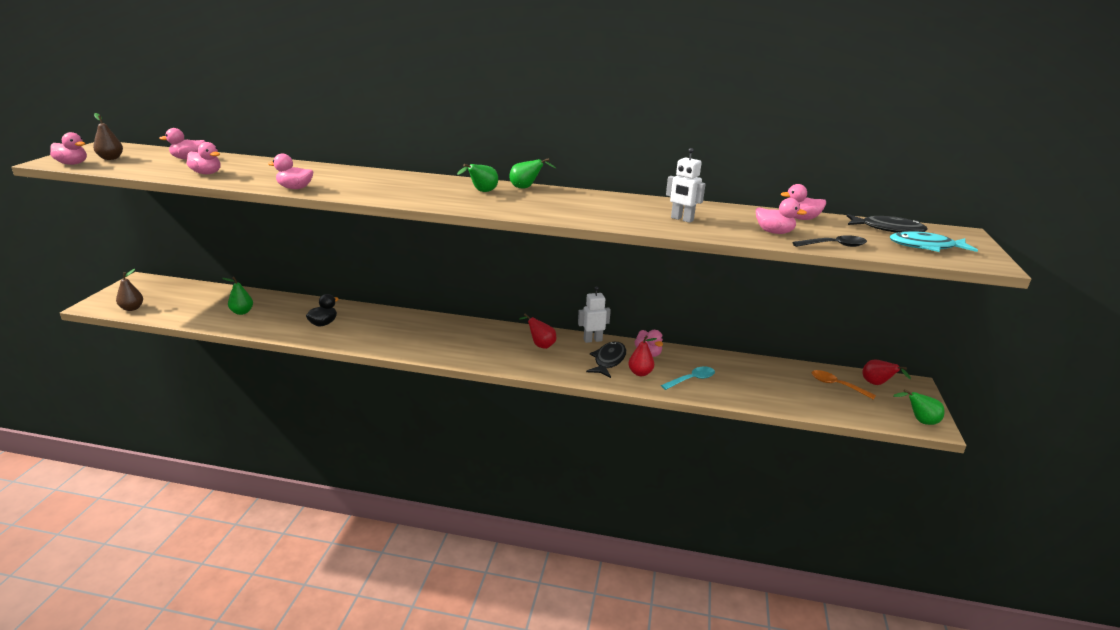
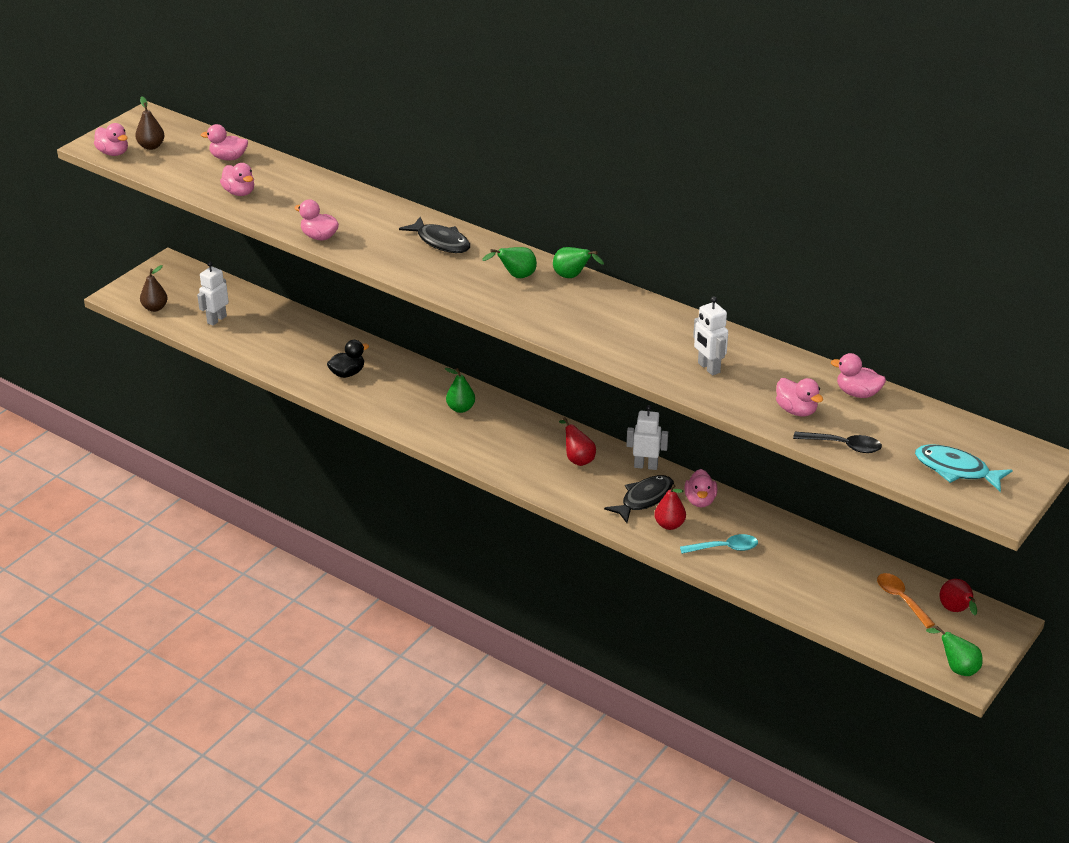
camera: 25 degrees right, 10 degrees up
(193, 307) = (216, 319): none -> white robot
(242, 312) = (266, 337): green pear -> green pear (461, 408)
(888, 229) = (948, 432): black fish -> black fish (441, 242)

